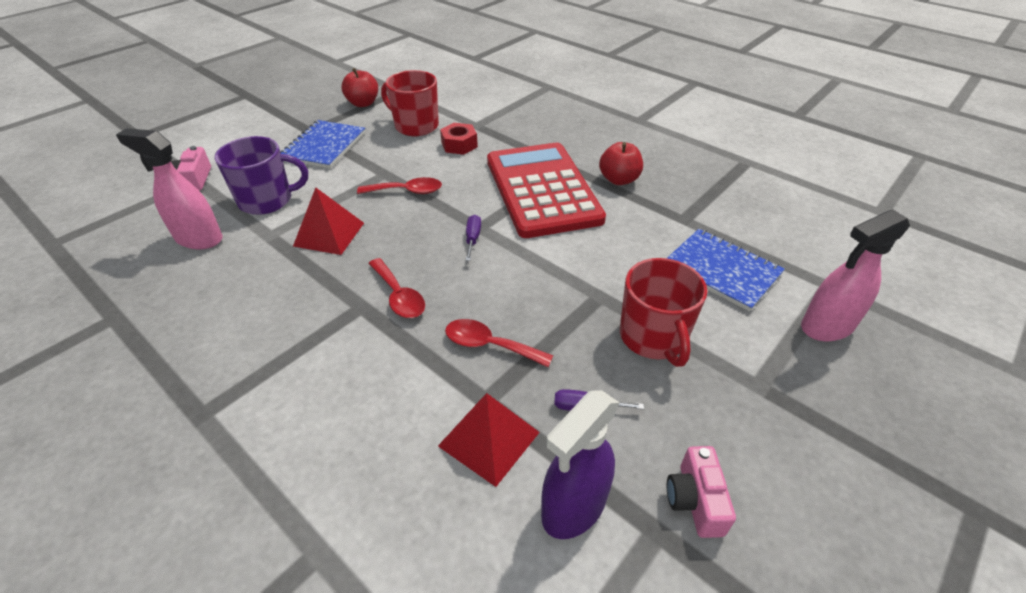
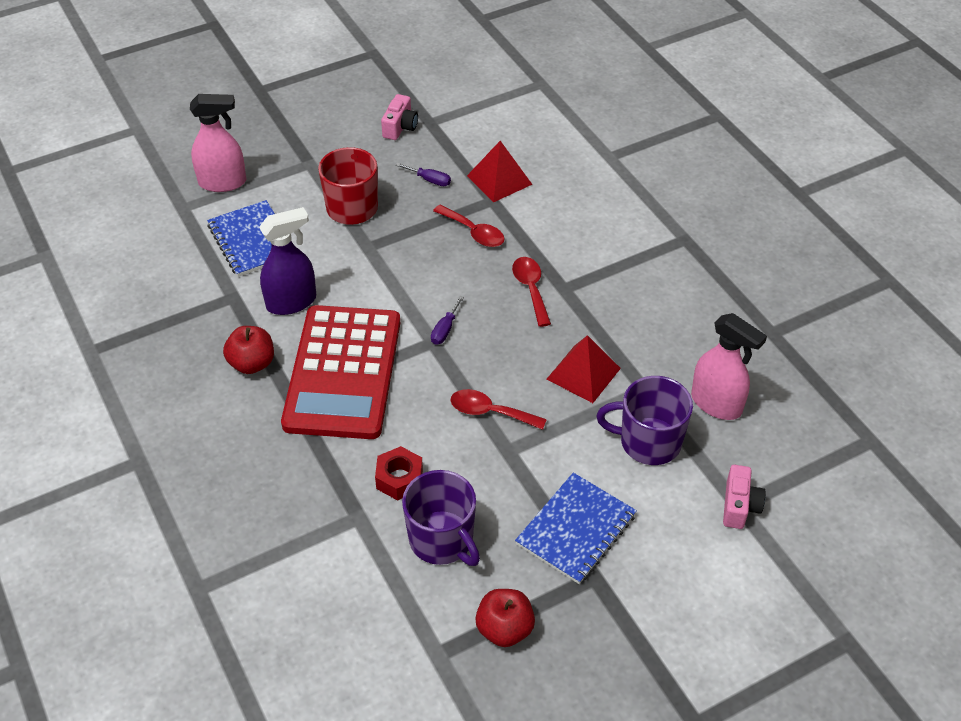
camera: 160 degrees left, 5 degrees up
(415, 126) = (442, 540): red mug -> purple mug
(573, 507) = (467, 140): purple spray bottle -> purple spray bottle (292, 302)

